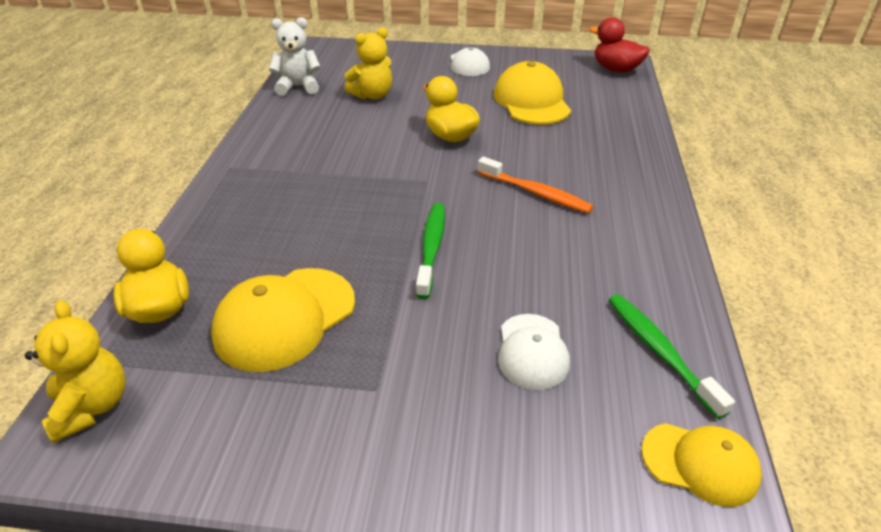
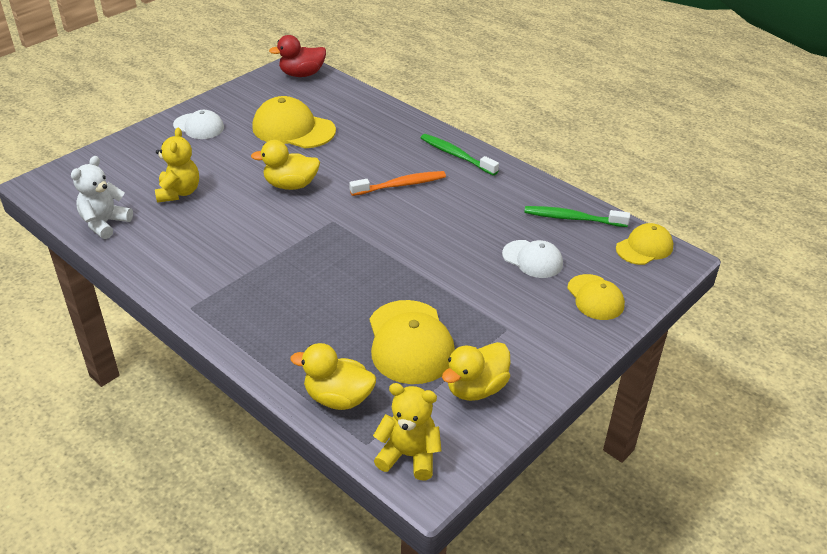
camera: 55 degrees left, 0 degrees up
(243, 412) = (476, 388): none -> yellow duck
(431, 248) = (407, 253): green toothbrush -> green toothbrush (456, 155)
(523, 455) = (595, 297): none -> yellow cap

